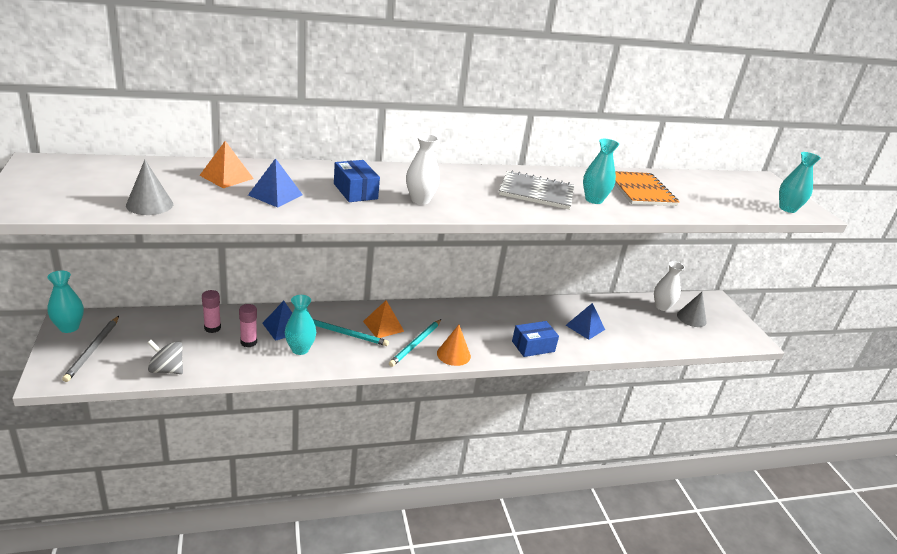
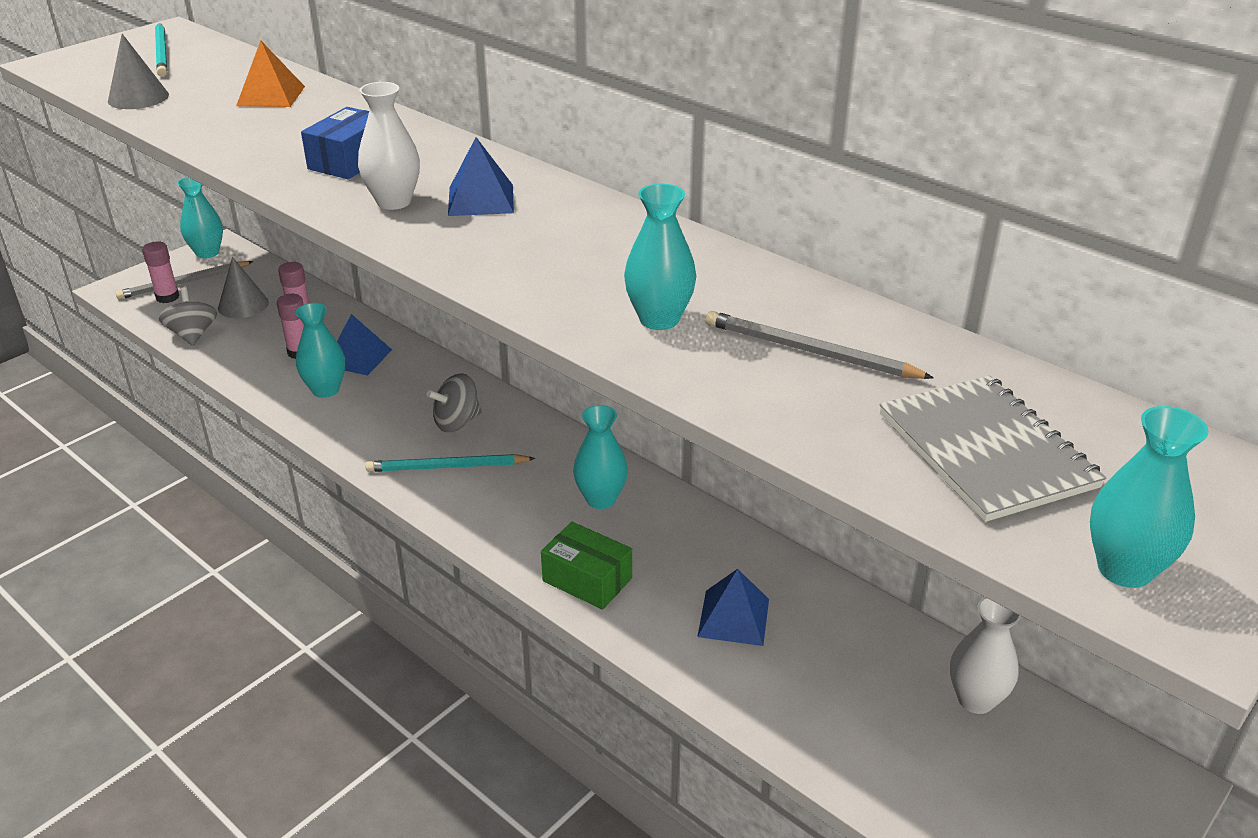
camera: 60 degrees right, 5 degrees up
(100, 362) = (167, 297): none -> pink glue stick
(275, 195) = (261, 131): blue pyramid -> blue pyramid (481, 199)
(345, 333) = (400, 403): turquoise pencil -> turquoise pencil (162, 52)
(383, 326) = (457, 422): orange pyramid -> grey spinning top
(453, 354) = (462, 510): orange cone -> none
(485, 319) = (601, 499): none -> turquoise vase
(533, 346) = (587, 579): blue box -> green box
(536, 192) = (591, 265): grey notebook -> grey notebook (985, 450)
(640, 190) = (809, 351): orange notebook -> grey pencil
(691, 318) = (1001, 764): grey cone -> grey cone (243, 305)

